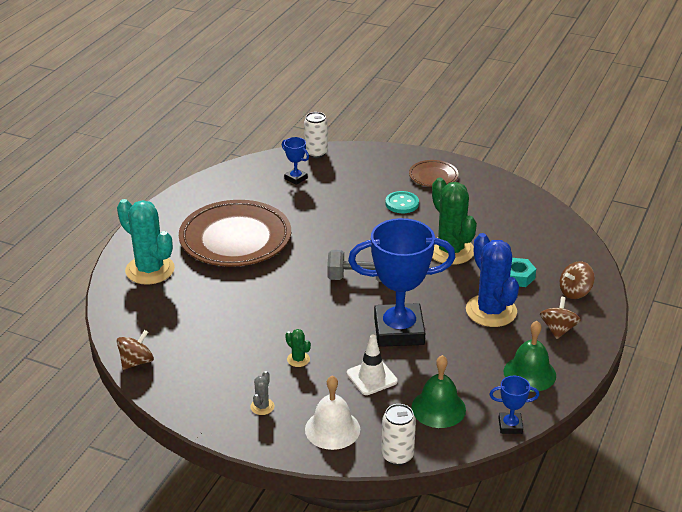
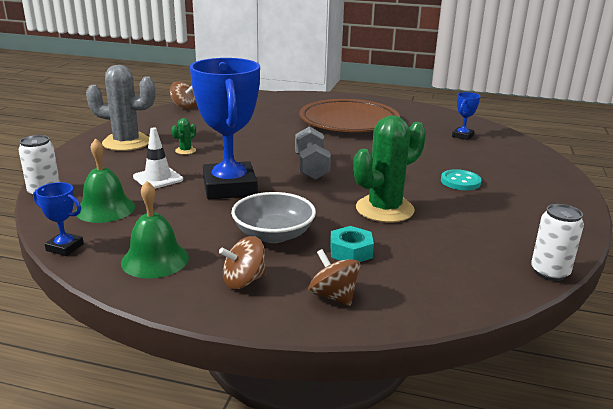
camera: 80 degrees right, 10 degrees down
(150, 270) = (294, 102): turquoise cactus -> none
(262, 406) = (126, 142): grey cactus -> grey cactus, size x2.35
(316, 153) = (517, 141): white can -> white can (549, 272)
(332, 429) = (91, 166): white bell -> none
(433, 176) = (535, 196): brown plate -> none
(491, 311) = (273, 234): blue cactus -> grey bowl
(510, 426) = (65, 247): blue trophy -> blue trophy turned 60 degrees counterclockwise
(558, 329) = (243, 281): brown spinning top -> brown spinning top turned 150 degrees clockwise

